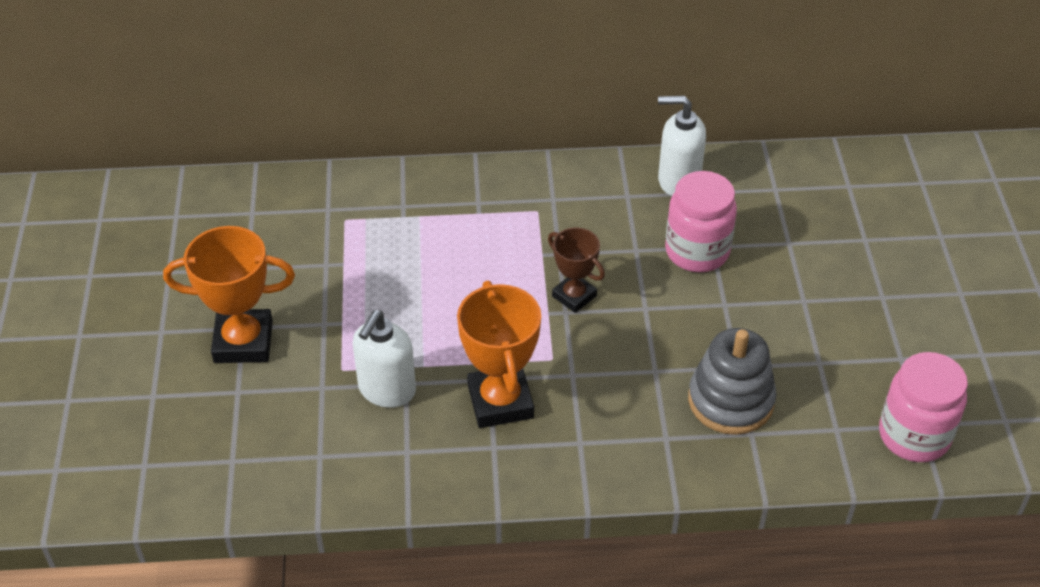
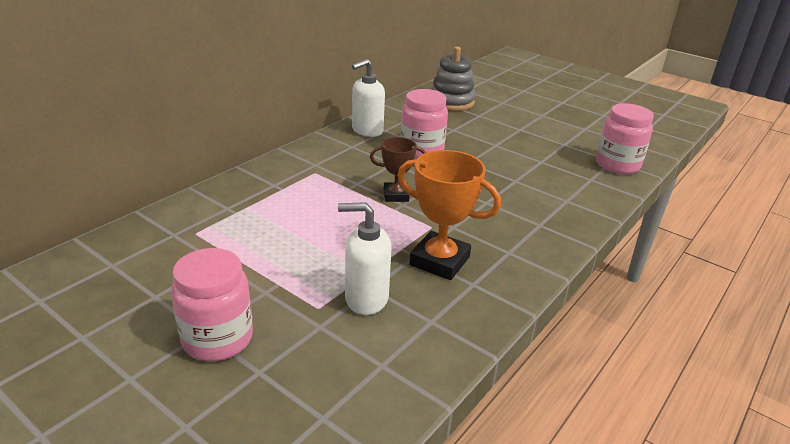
camera: 50 degrees left, 15 degrees down
(243, 342) = (217, 339): orange trophy -> pink jar
(386, 390) = (366, 299): white soap dispenser -> white soap dispenser turned 120 degrees clockwise
(730, 400) = (537, 194): grey stacking toy -> grey stacking toy (451, 102)

